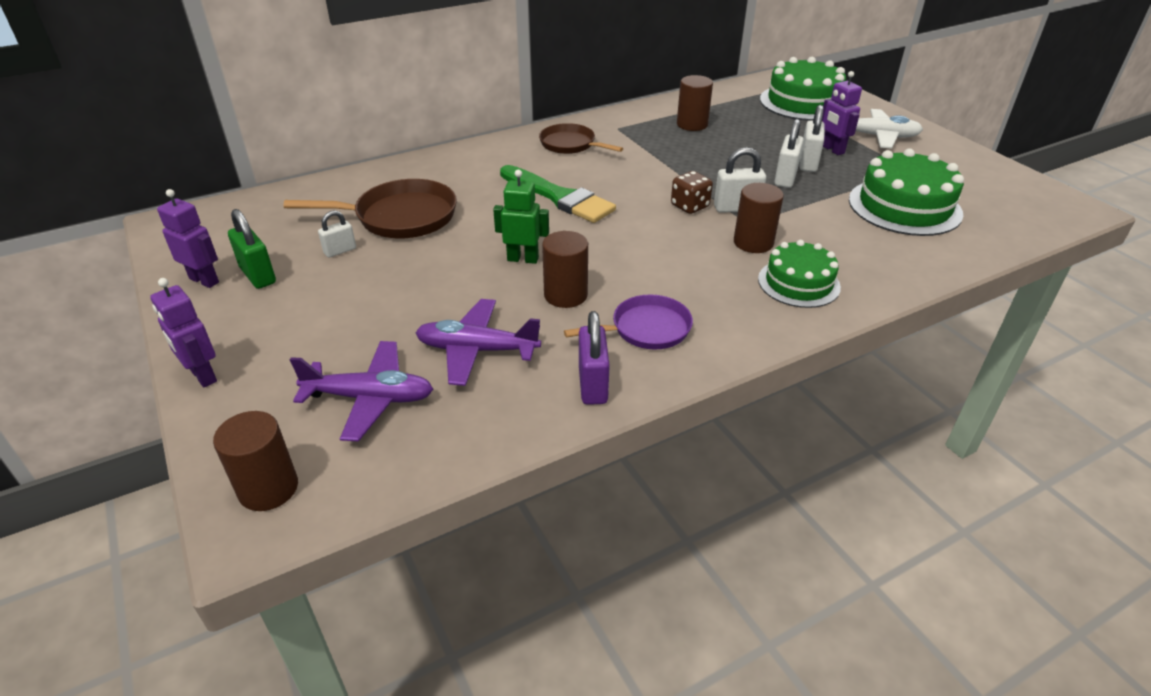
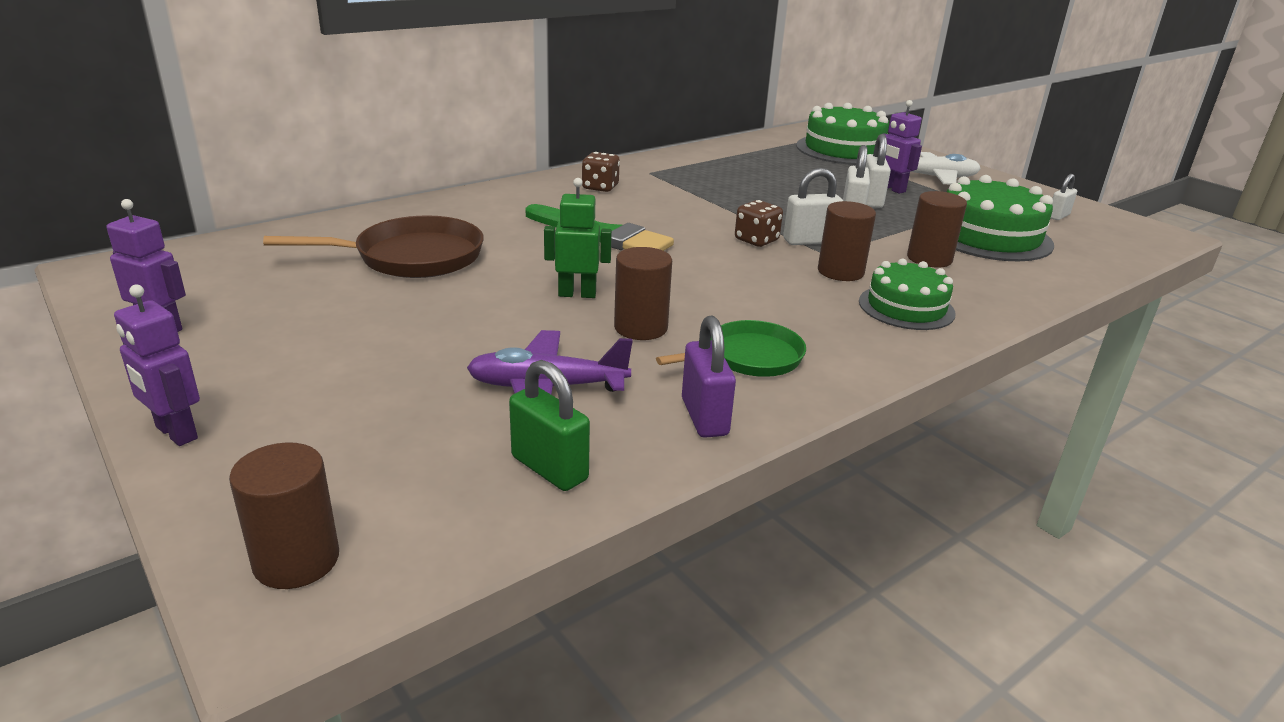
camera: 10 degrees left, 10 degrees down
(258, 275) = (236, 321): green padlock -> green padlock (549, 468)
(340, 251) = (342, 292): white padlock -> white padlock (1058, 216)
(370, 398) = (418, 446): purple plane -> none
(570, 145) = (600, 187): brown pan -> brown dice
(645, 329) = (748, 358): purple pan -> green pan
(692, 124) = (731, 169): brown cylinder -> brown cylinder (929, 259)

